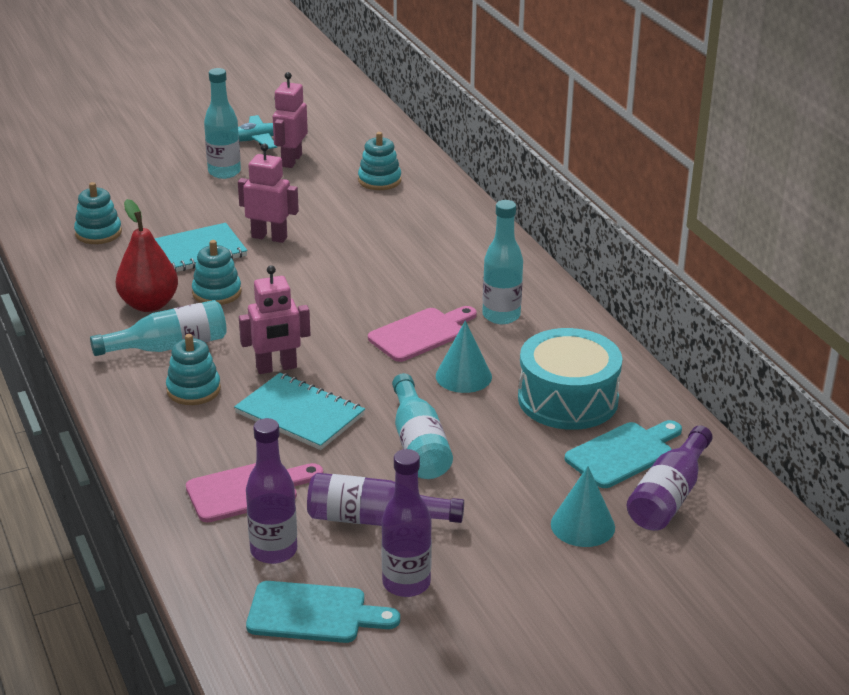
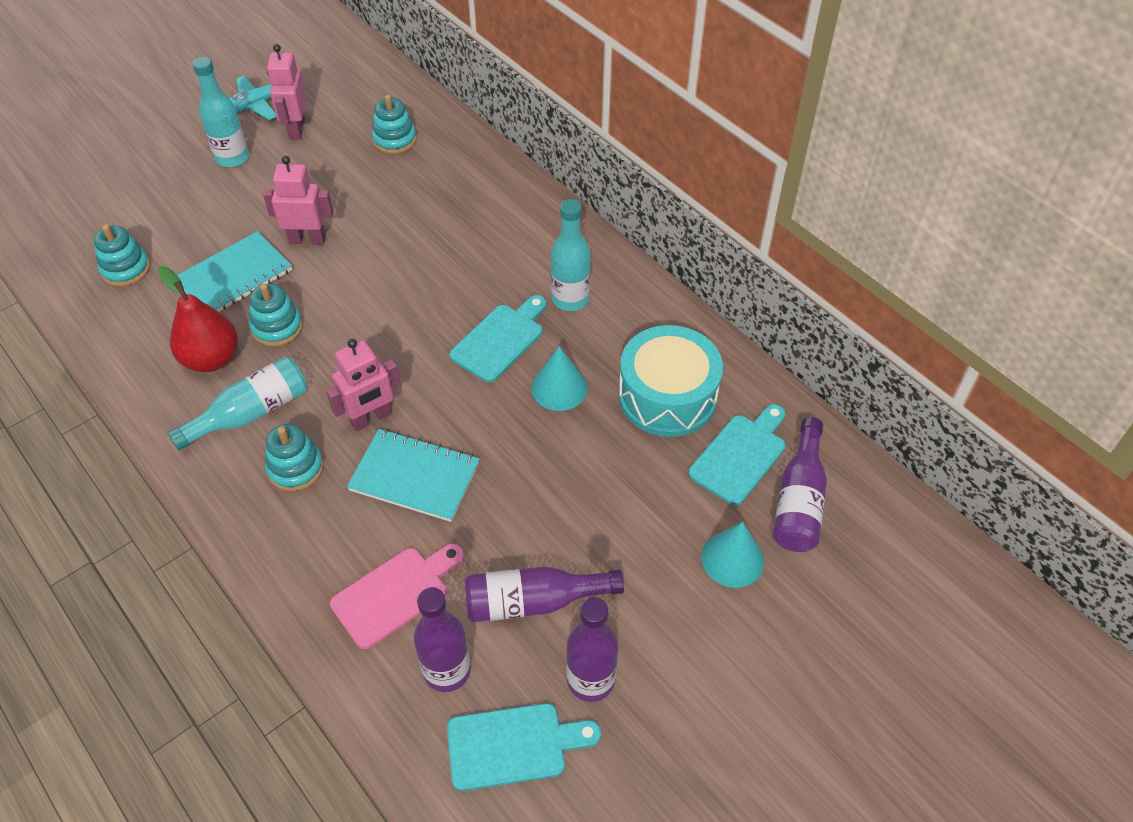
camera: 15 degrees left, 20 degrees up
(418, 444) = (544, 490): turquoise bottle -> none
(421, 333) = (500, 340): pink cutting board -> turquoise cutting board

